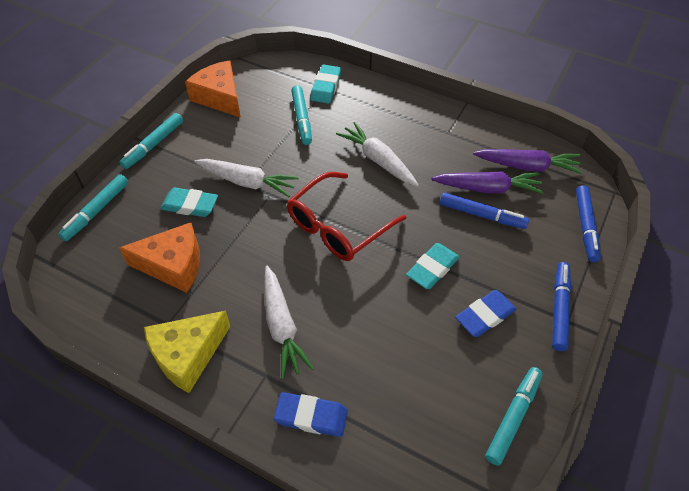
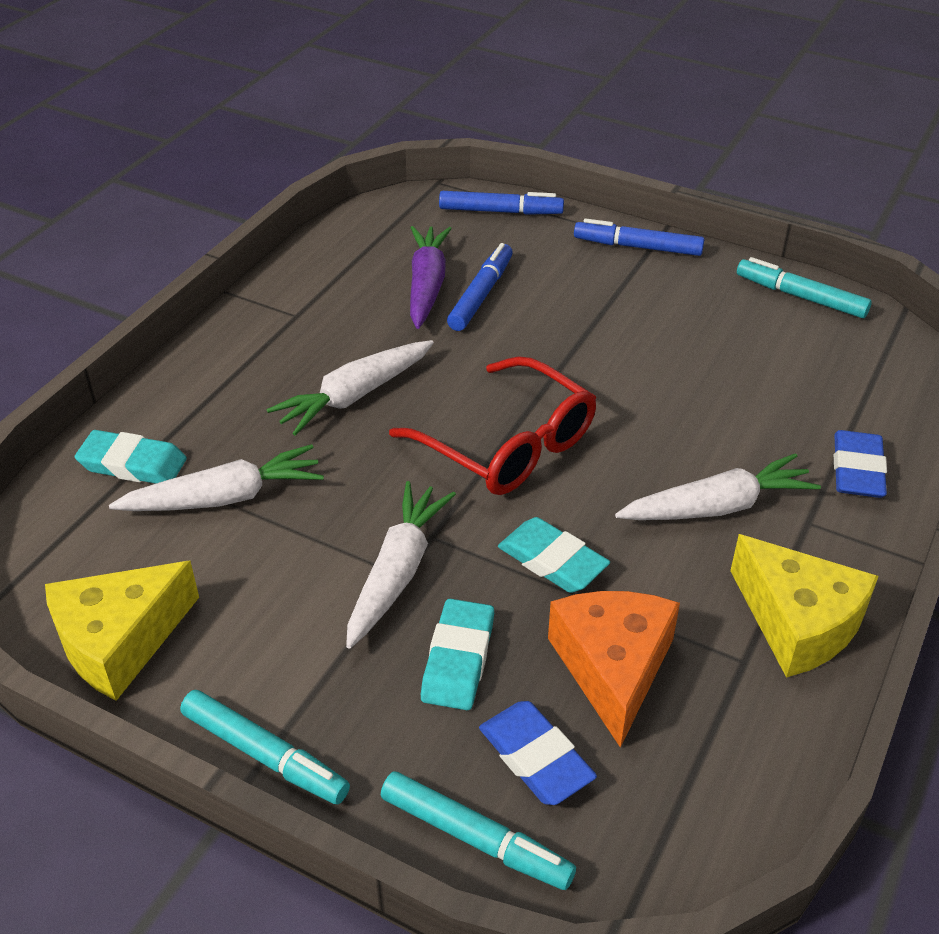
camera: 90 degrees left, 10 degrees down
(220, 97) = (119, 641): orange cheese -> yellow cheese
(302, 119) = (224, 498): turquoise marker -> white carrot
(432, 268) = (585, 347): turquoise eraser -> turquoise eraser (552, 561)
(485, 316) = (659, 306): blue eraser -> blue eraser (536, 757)
(527, 166) = (383, 246): purple carrot -> none

